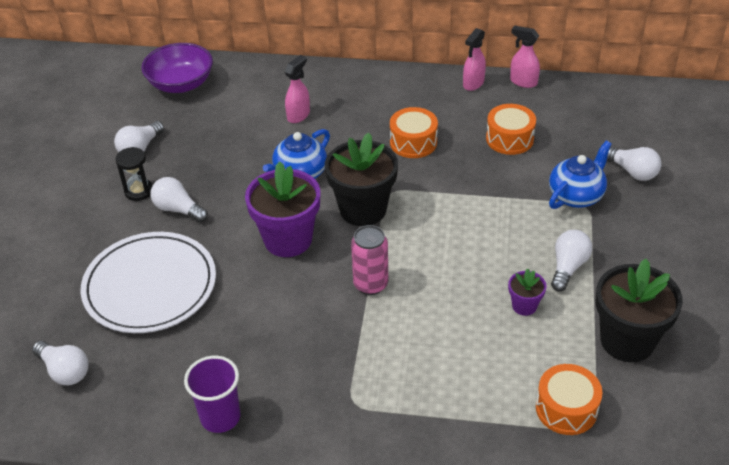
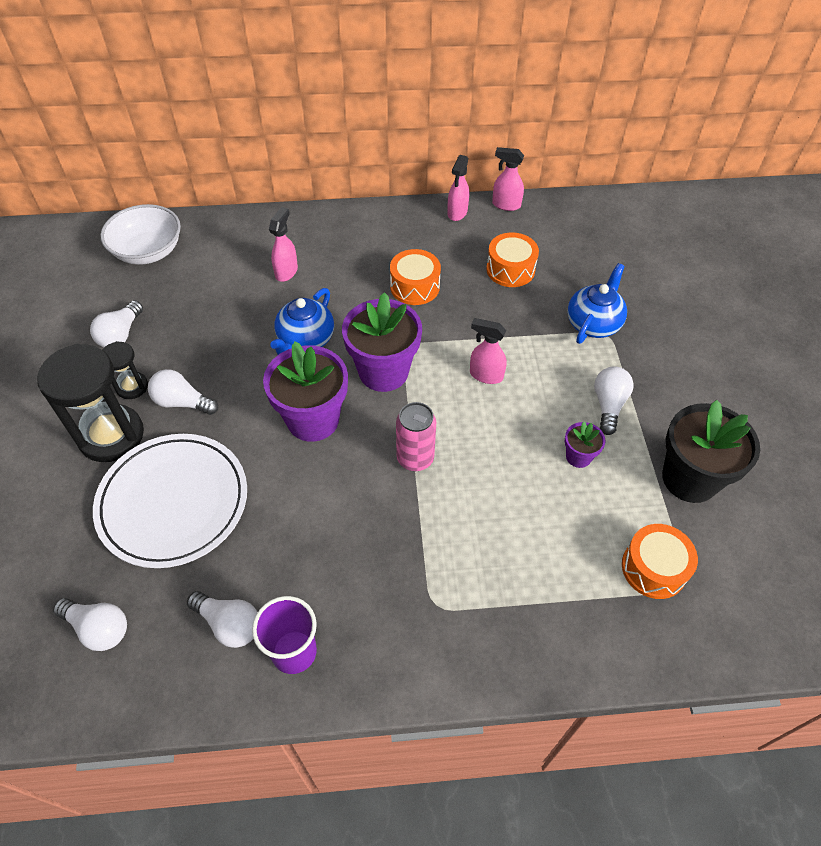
camera: 15 degrees left, 10 degrees up
(112, 227) = (111, 435): none -> black hourglass
(181, 84) = (148, 251): purple bowl -> white bowl
(363, 209) = (383, 372): black flower pot -> purple flower pot
(457, 225) = (485, 375): none -> pink spray bottle
(632, 171) = (638, 289): white light bulb -> white light bulb (229, 624)

